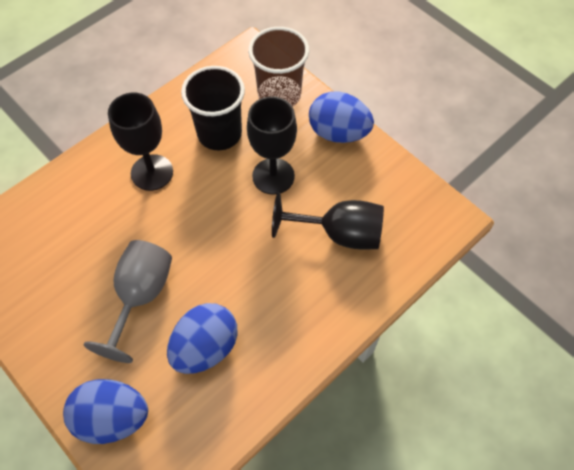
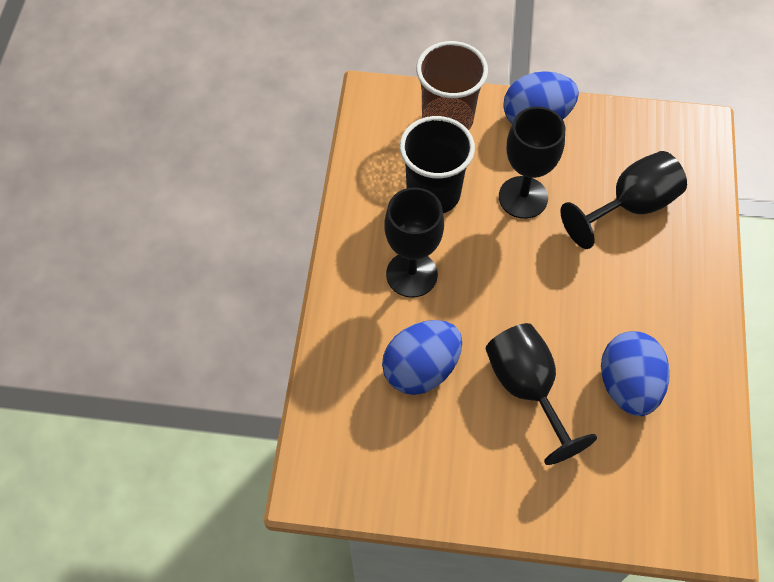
camera: 40 degrees left, 0 degrees up
(112, 417) = (618, 504): blue egg -> blue egg (421, 369)
(140, 296) = (527, 389): grey goblet -> black goblet

